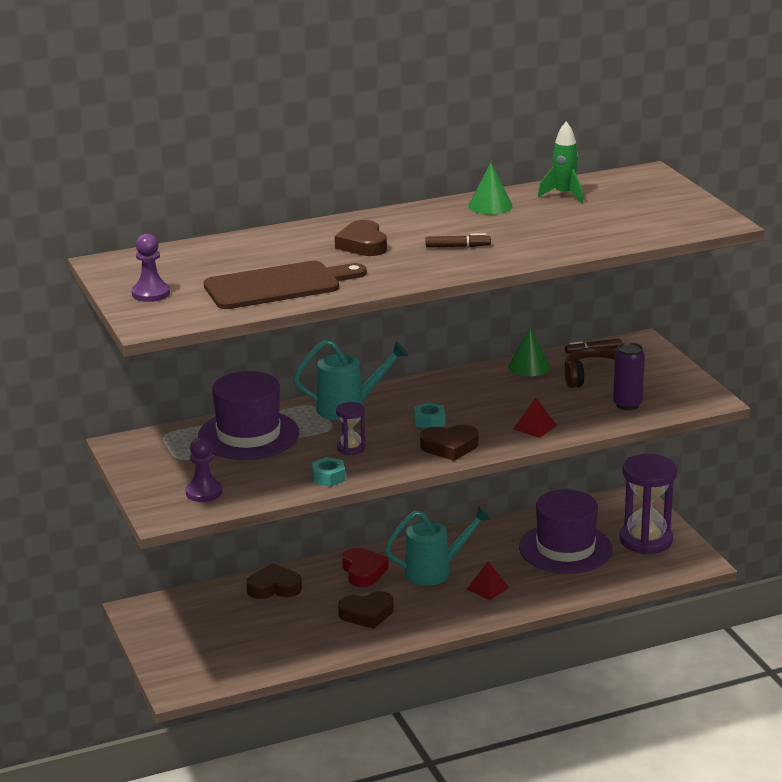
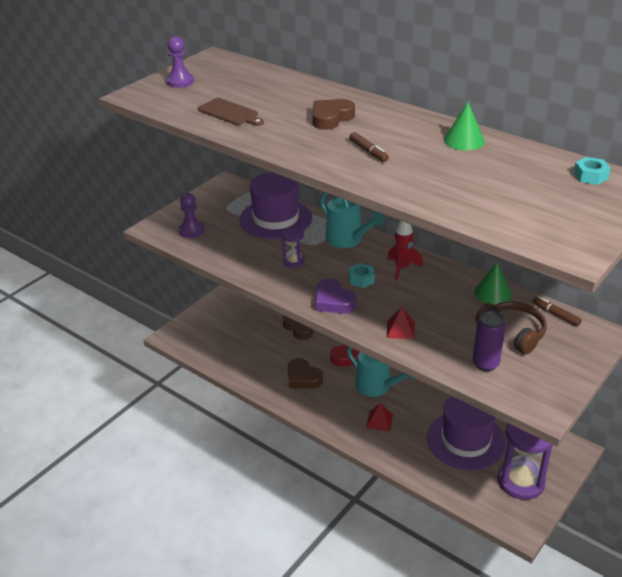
camera: 60 degrees right, 10 degrees up
(278, 285) = (230, 113): brown cutting board -> brown cutting board, size x0.59
(328, 477) = (247, 268): turquoise nut -> turquoise nut (590, 176)
(435, 395) = (402, 268): none -> red rocket
(450, 447) = (333, 301): brown heart -> purple heart
(564, 195) = (529, 162): green rocket -> none

